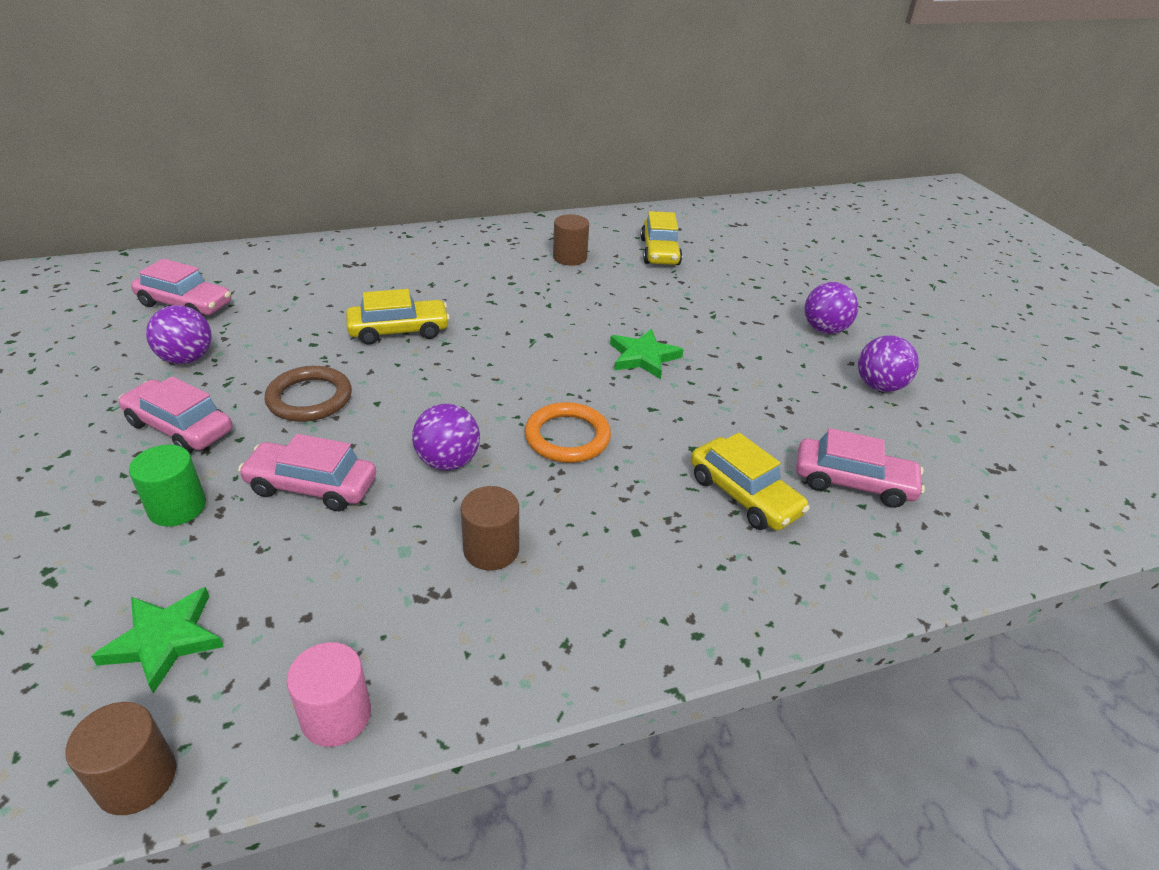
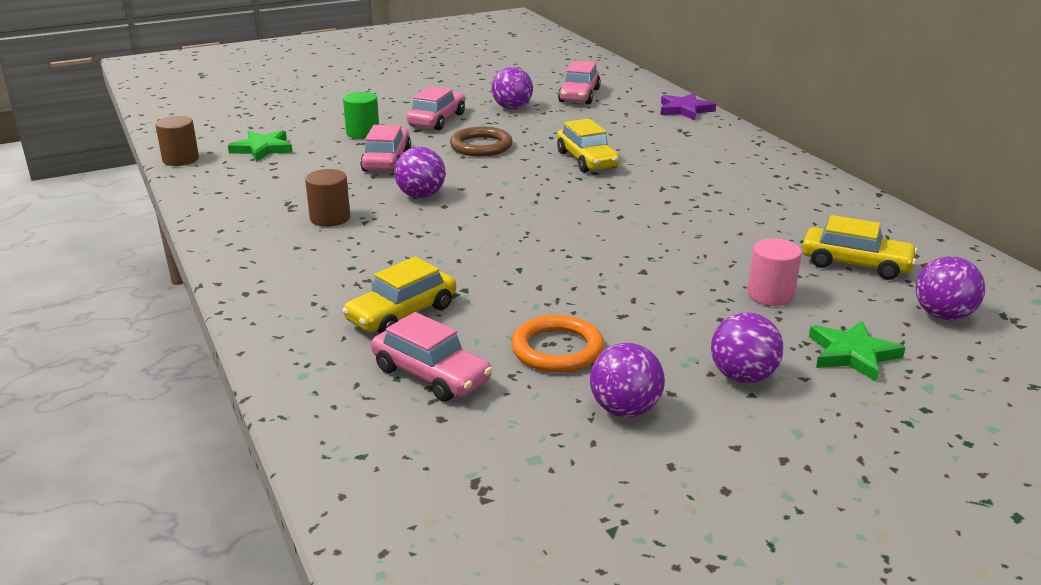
camera: 85 degrees right, 10 degrees down
(292, 251) = (685, 110): none -> purple star
(336, 715) = (205, 193): pink cylinder -> pink cylinder (770, 295)
(567, 437) = (463, 234): orange ring -> orange ring (557, 349)
(570, 258) = (786, 215): brown cylinder -> none
(643, 357) = (606, 262): green star -> green star (852, 354)
(659, 252) = (855, 264): yellow car -> yellow car turned 150 degrees counterclockwise
(734, 242) = (943, 315): none -> purple ball
(853, 482) = (431, 375): pink car -> pink car turned 60 degrees counterclockwise

